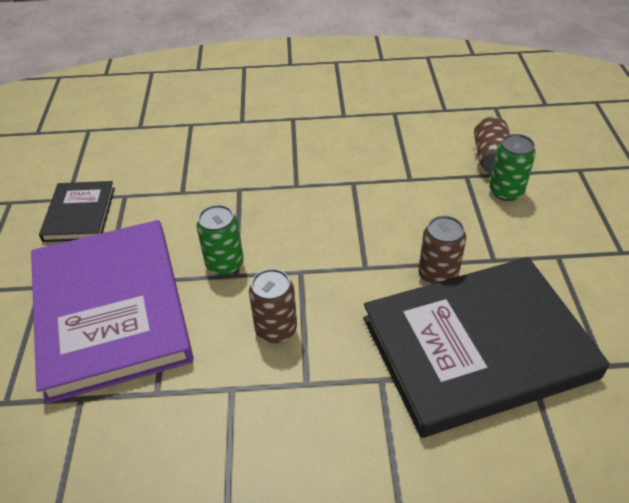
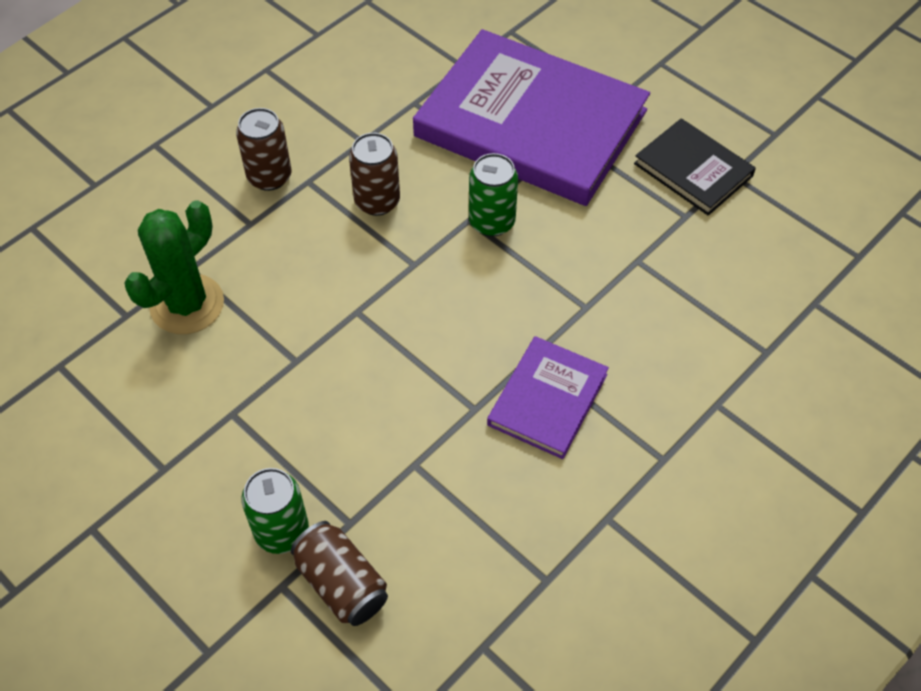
camera: 135 degrees right, 10 degrees up
(313, 165) = (548, 399): none -> purple book
(437, 276) = (277, 352): brown can -> brown can (269, 177)
(477, 347) = (187, 304): black book -> green cactus

